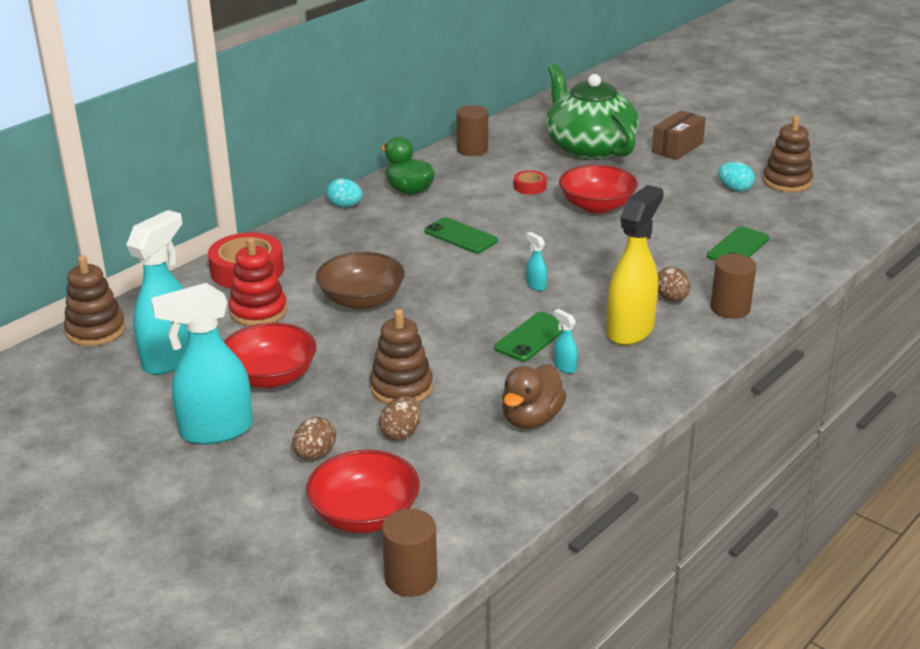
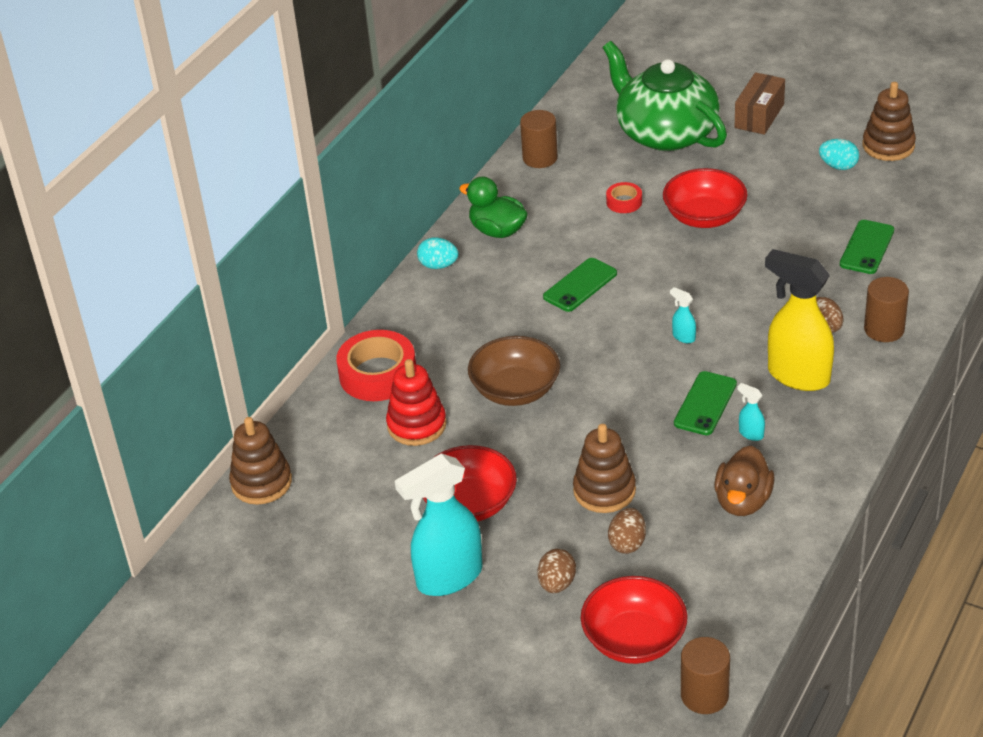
camera: 10 degrees left, 10 degrees up
(170, 358) = (358, 502): turquoise spray bottle -> none
(460, 236) = (580, 285): green phone -> green phone turned 75 degrees counterclockwise
(630, 330) = (797, 376): yellow spray bottle -> yellow spray bottle turned 75 degrees counterclockwise

